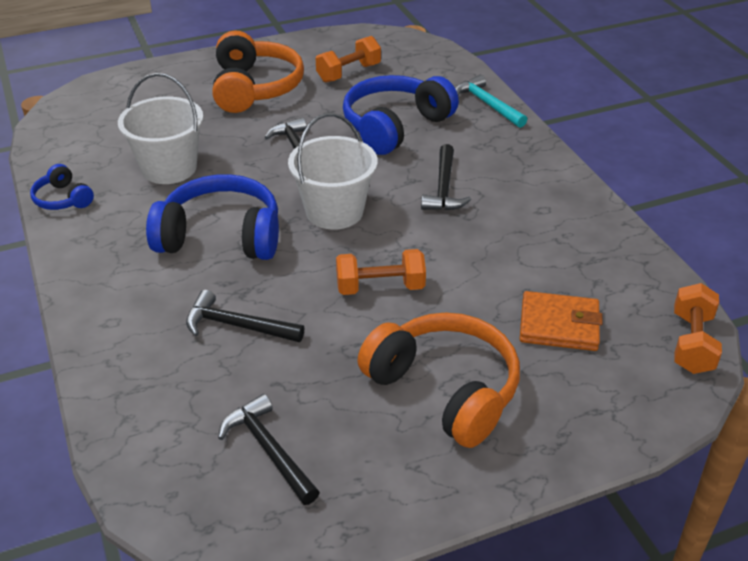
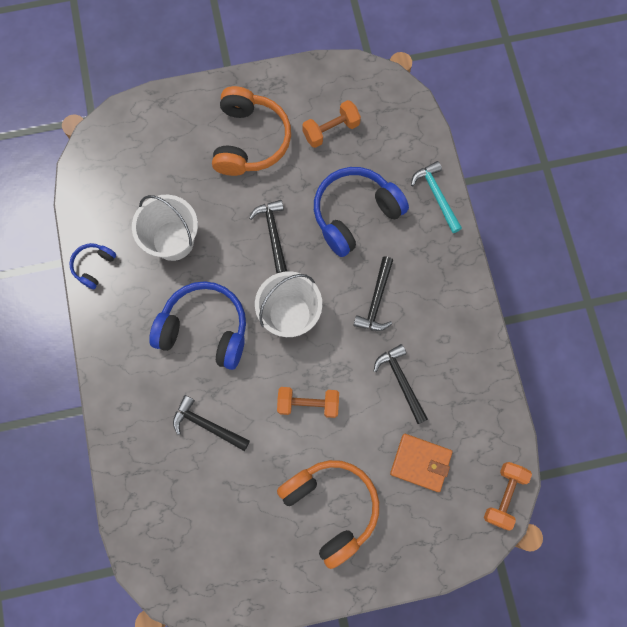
camera: 10 degrees right, 35 degrees up
(62, 199) = (93, 266): blue headphones -> blue headphones turned 60 degrees clockwise
(269, 450) = (215, 538): black hammer -> black hammer (401, 381)

